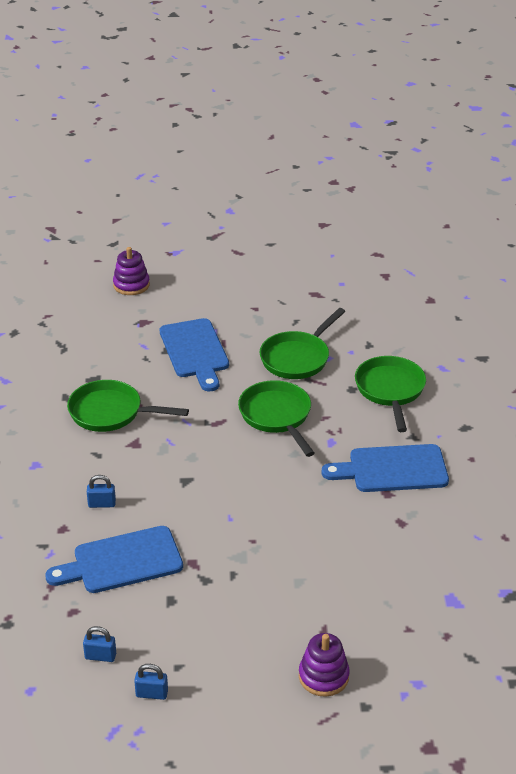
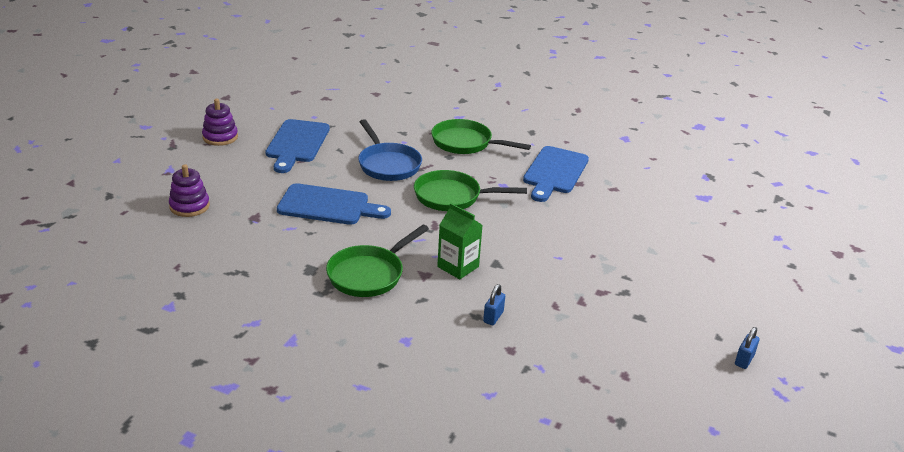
camera: 65 degrees left, 5 degrees down
(100, 656) = (689, 375): blue padlock -> none
(122, 561) = (577, 328): blue cutting board -> blue cutting board (297, 144)
(162, 458) = (458, 267): none -> green carton
(297, 358) = (388, 164): green pan -> blue pan
(323, 676) = (756, 272): purple stacking toy -> purple stacking toy (220, 137)

